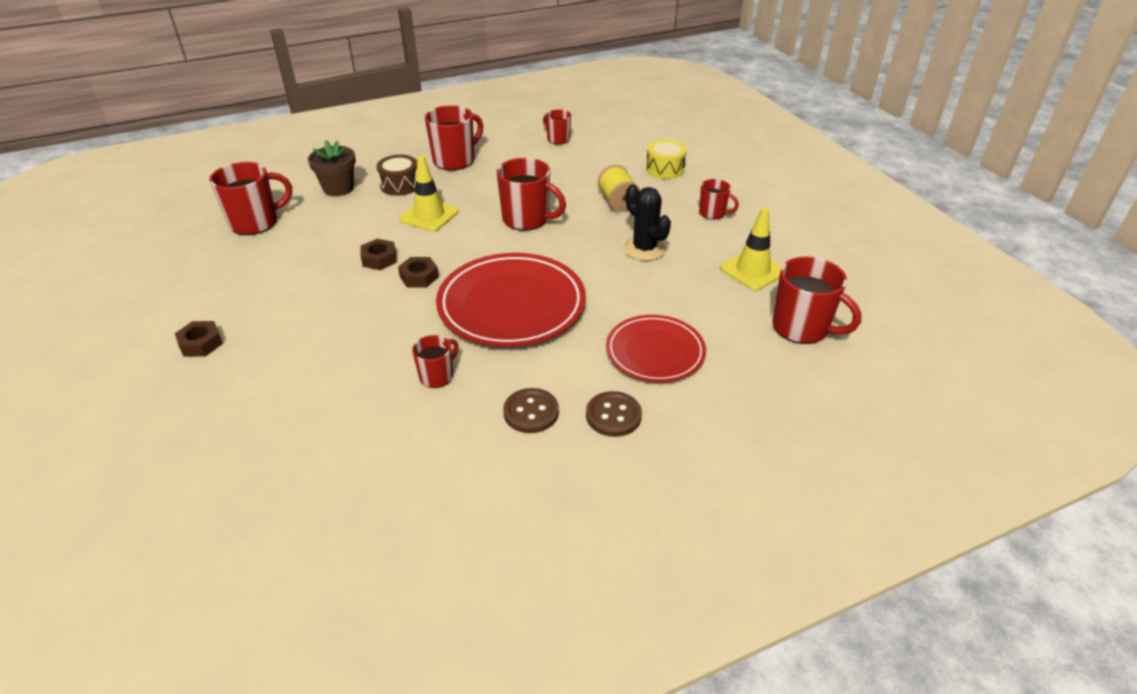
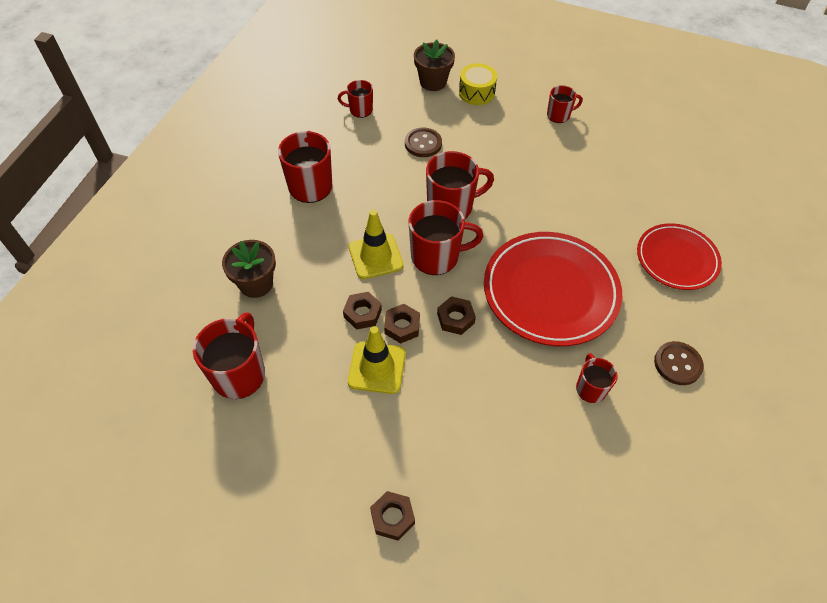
camera: 45 degrees left, 15 degrees up
(369, 238) = (362, 313): none -> brown nut
(400, 185) = (305, 242): brown drum -> none
(613, 415) = (718, 325): brown button -> brown button (423, 144)
(618, 202) = (489, 146): yellow spool -> none
(640, 148) = (433, 82): none -> brown flower pot
(644, 249) = (561, 178): black cactus -> none
(752, 270) = (641, 150): yellow traffic cone -> yellow traffic cone (377, 368)
(802, 328) = (719, 177): red mug -> red mug (436, 257)

